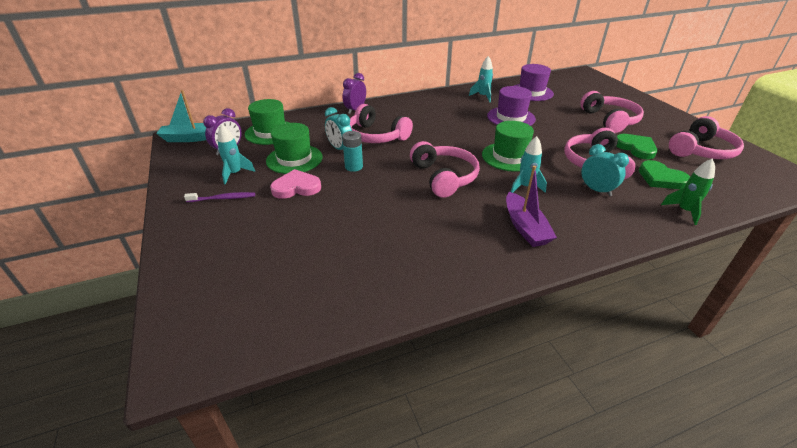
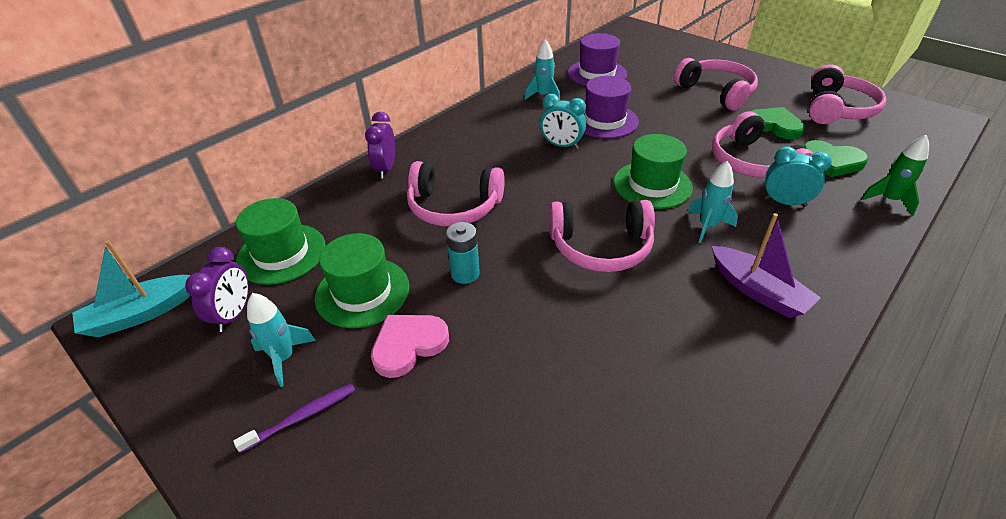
camera: 25 degrees left, 5 degrees up
(340, 149) = (419, 248): turquoise clock -> turquoise clock (561, 145)
(444, 177) = (601, 247): pink headphones -> pink headphones turned 135 degrees clockwise

